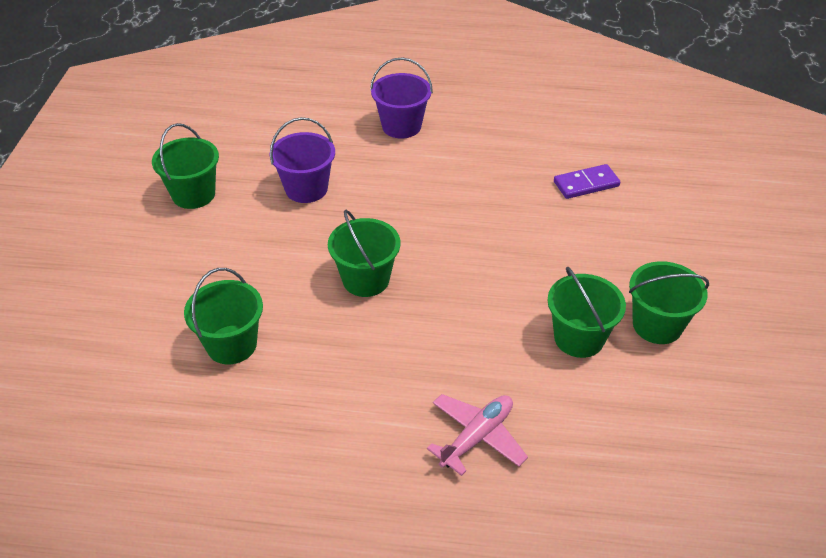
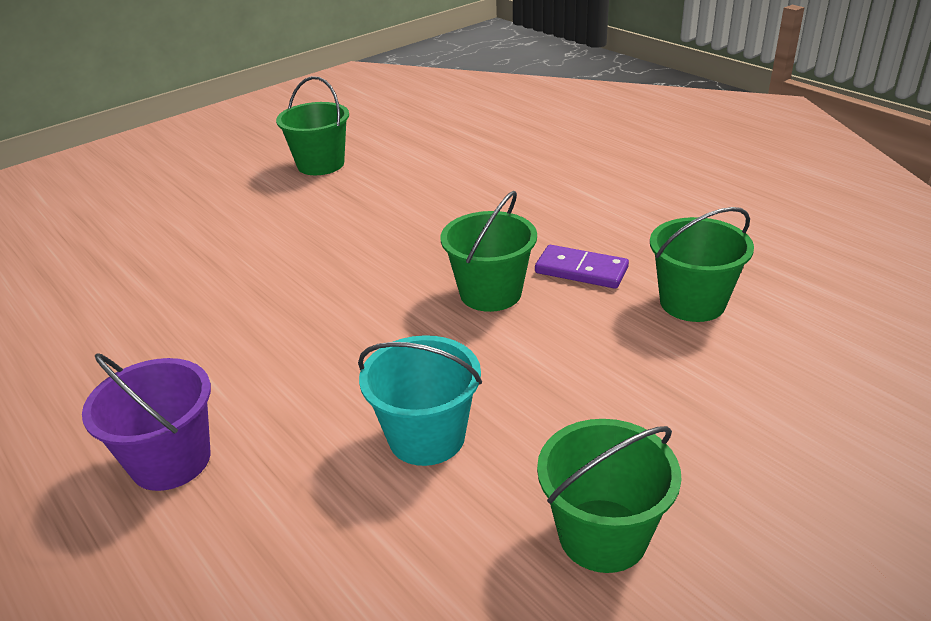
camera: 135 degrees left, 10 degrees down
(306, 189) = (426, 437): purple bucket -> turquoise bucket
(477, 437) = (540, 168): pink plane -> none
(579, 338) = (384, 180): green bucket -> none
(586, 184) = (155, 267): purple domino -> purple domino (581, 270)

